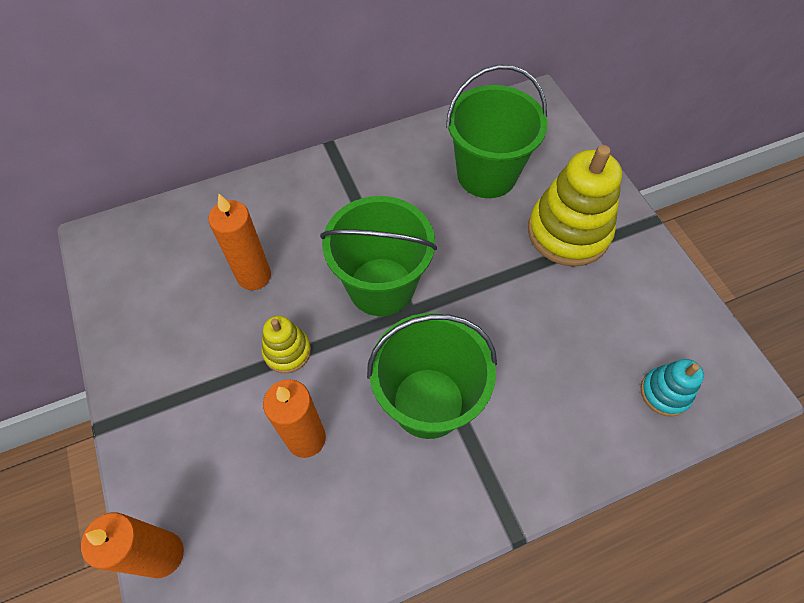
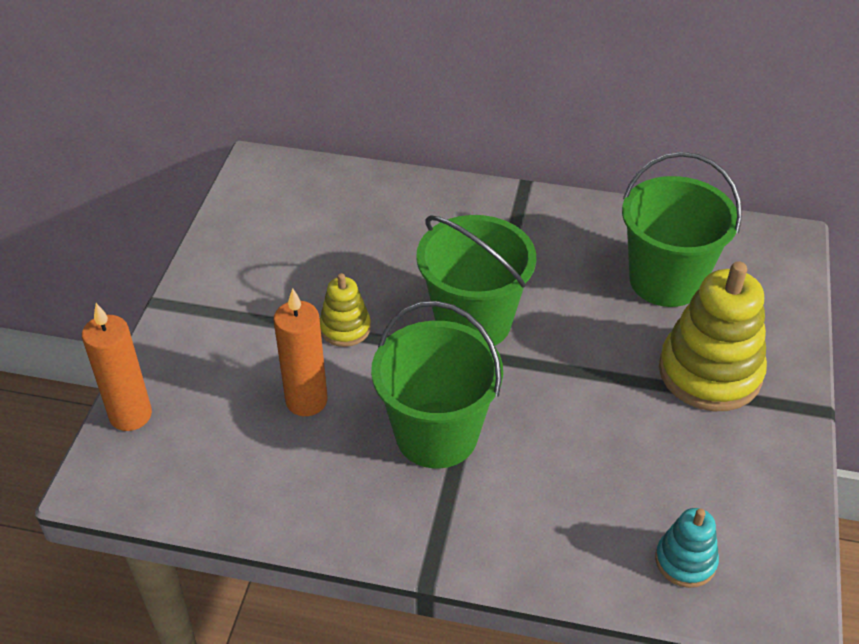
camera: 35 degrees right, 15 degrees down
(254, 276) = (365, 256): orange candle -> none

